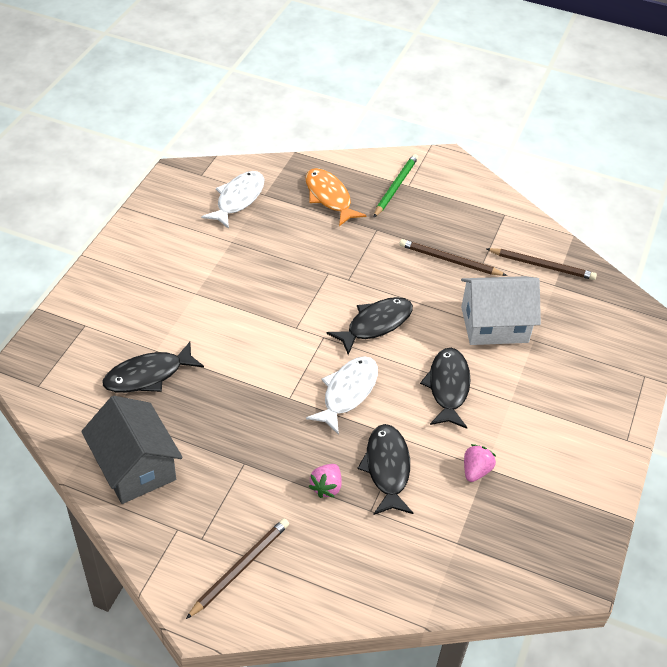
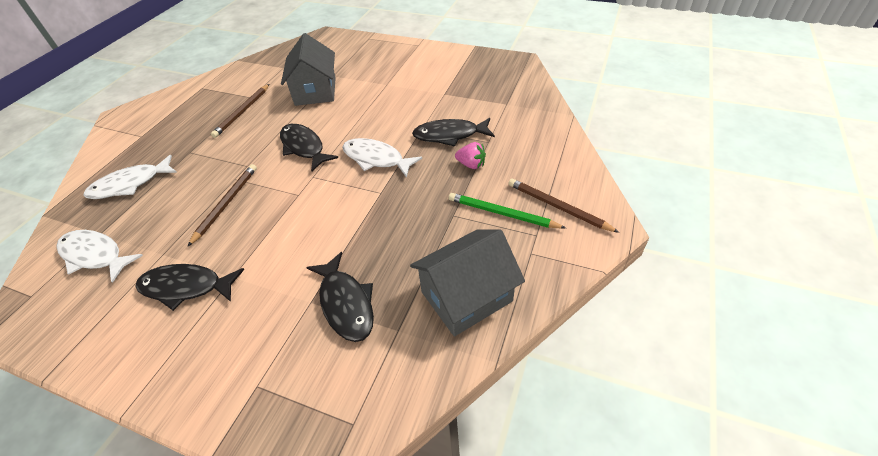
camera: 85 degrees left, 0 degrees up
(329, 197) = (130, 184): orange fish -> white fish
(395, 187) = (138, 143): green pencil -> green pencil (502, 213)
(448, 387) = (373, 110): black fish -> black fish (186, 287)
(476, 470) = (447, 97): pink strawberry -> none
(494, 324) = (315, 91): white house -> grey house
(542, 266) = (262, 72): brown pencil -> brown pencil (226, 204)

